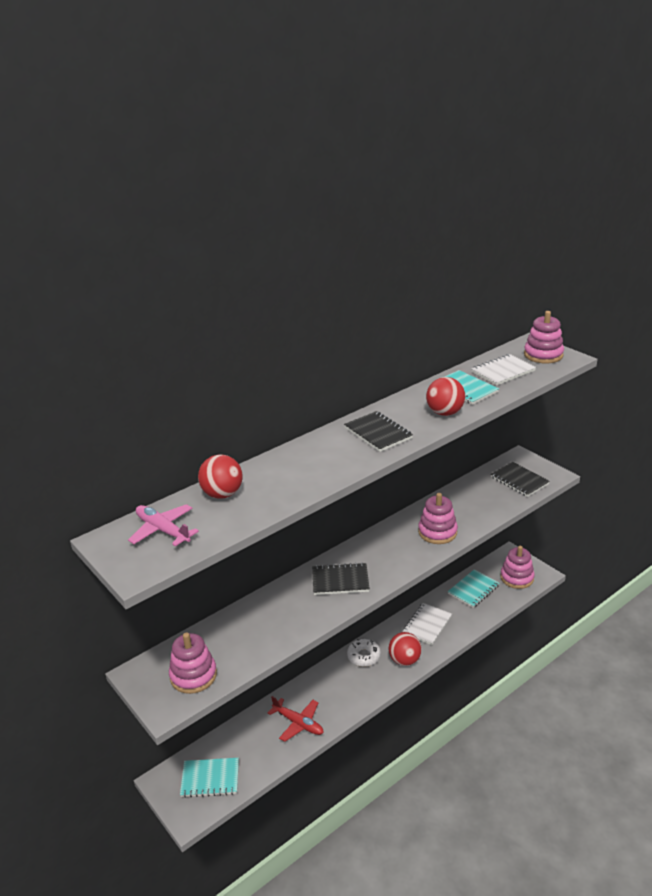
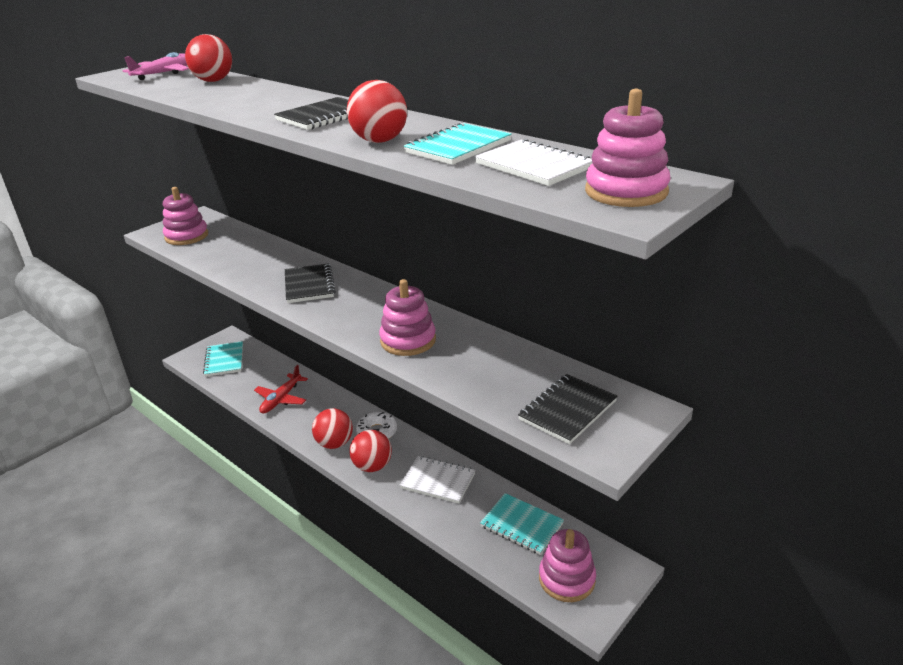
camera: 80 degrees right, 0 degrees up
(372, 683) = (334, 443): none -> red ball

